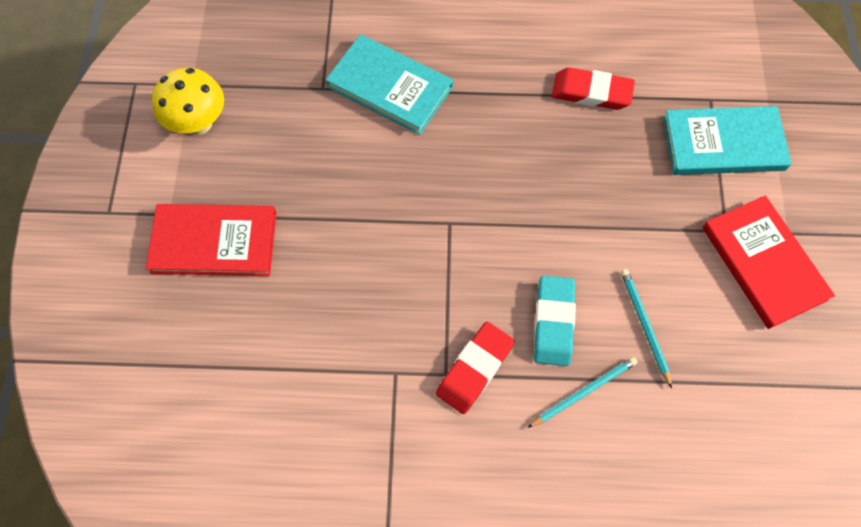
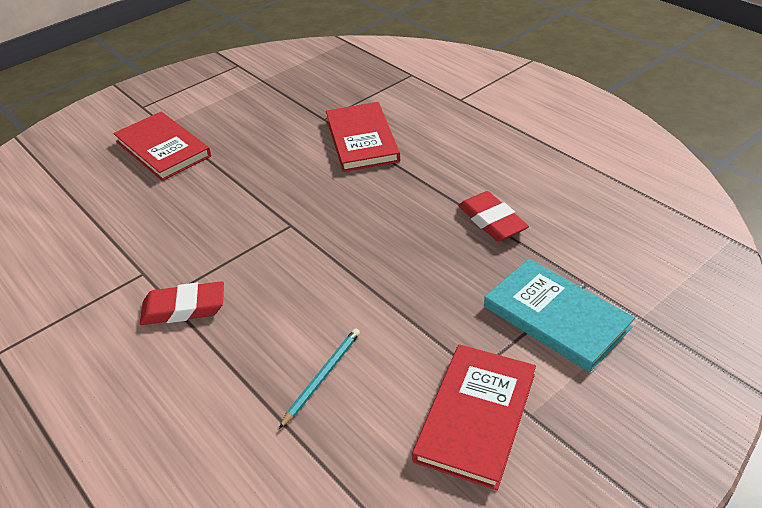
camera: 50 degrees right, 25 degrees down
(199, 123) = (239, 97): yellow mushroom -> none
(390, 87) = (362, 140): turquoise book -> red book
(553, 322) = (267, 324): turquoise eraser -> none
(584, 392) = (223, 378): turquoise pencil -> none

